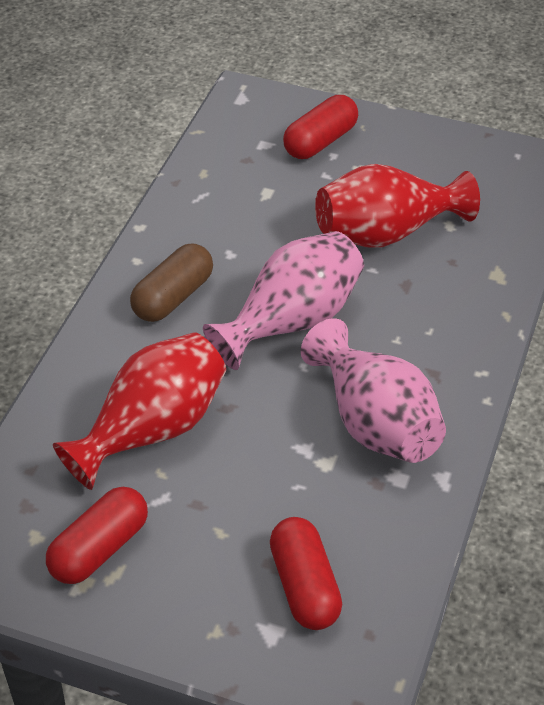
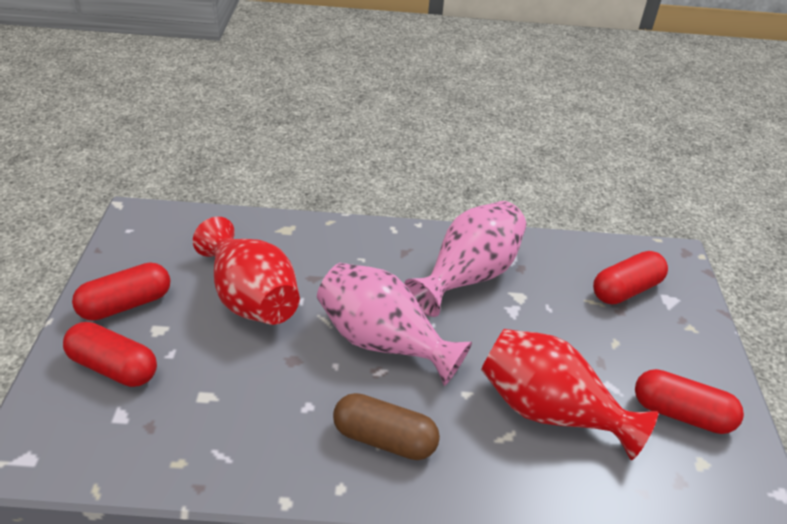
camera: 110 degrees left, 5 degrees down
(400, 150) = (126, 304): none -> red capsule

